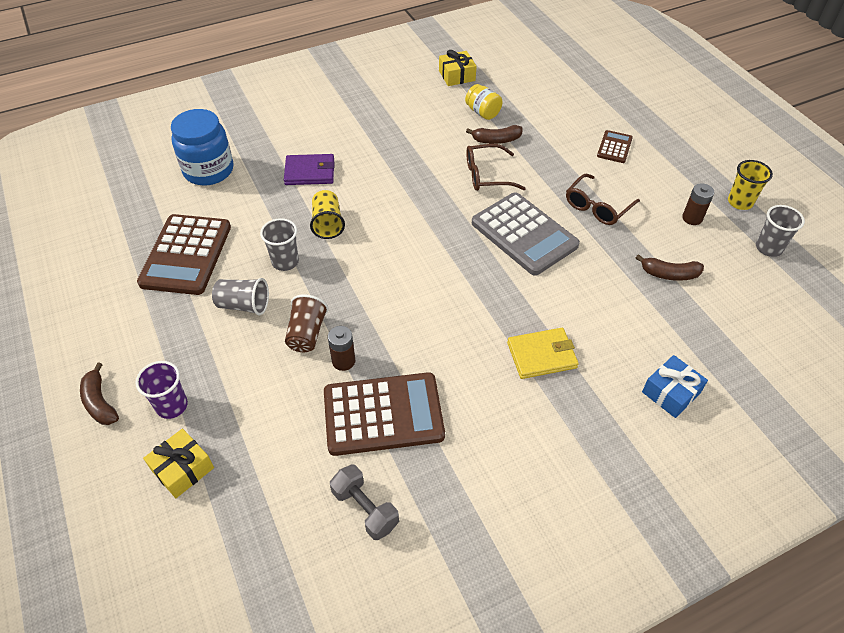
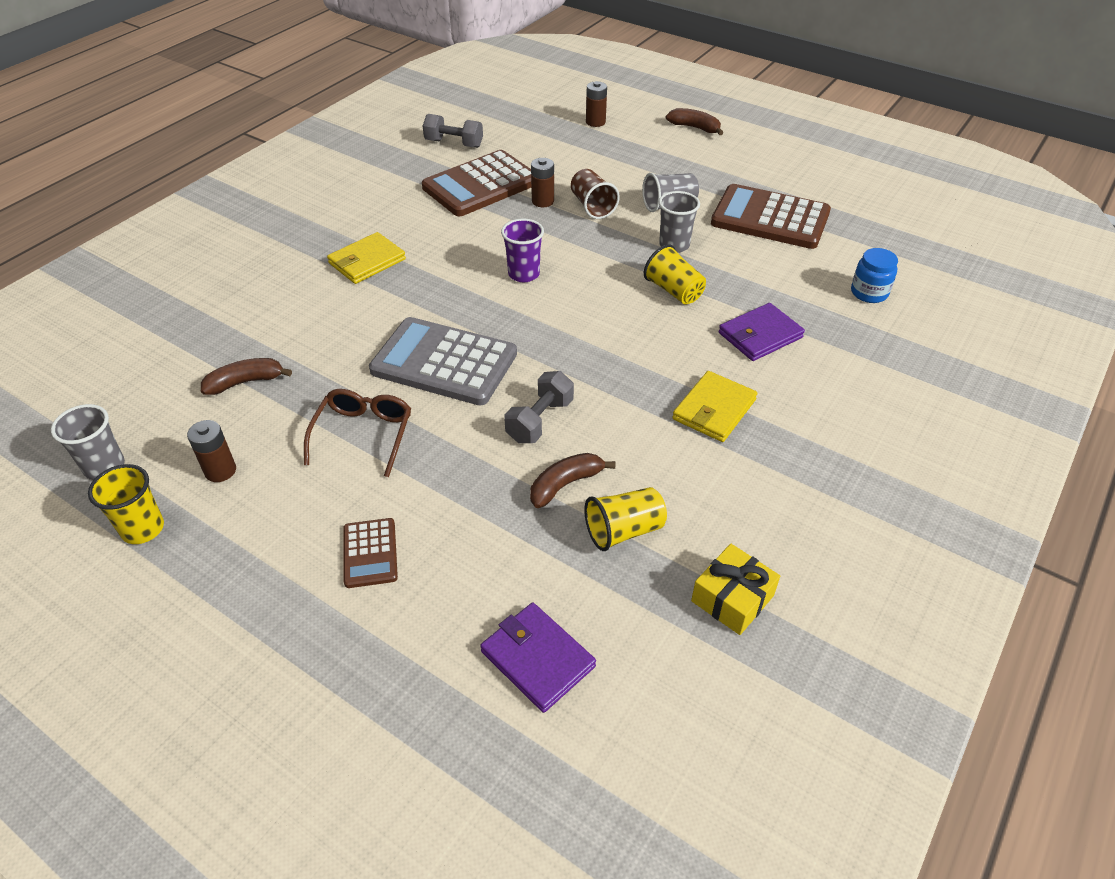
camera: 150 degrees right, 5 degrees down
(172, 406) = (643, 141): purple cup -> purple cup (524, 274)
(182, 469) = (595, 122): yellow gift -> brown battery
(186, 255) = (770, 218): brown calculator -> brown calculator turned 45 degrees counterclockwise
(208, 170) = (869, 293): blue jar -> blue jar, size x0.55
(384, 144) = (714, 409): none -> yellow wallet
(482, 112) = (624, 530): yellow jar -> yellow cup
(487, 175) = (540, 420): brown glasses -> grey dumbbell
(554, 87) = (537, 658): none -> purple wallet
(671, 392) = (230, 275): blue gift -> none

